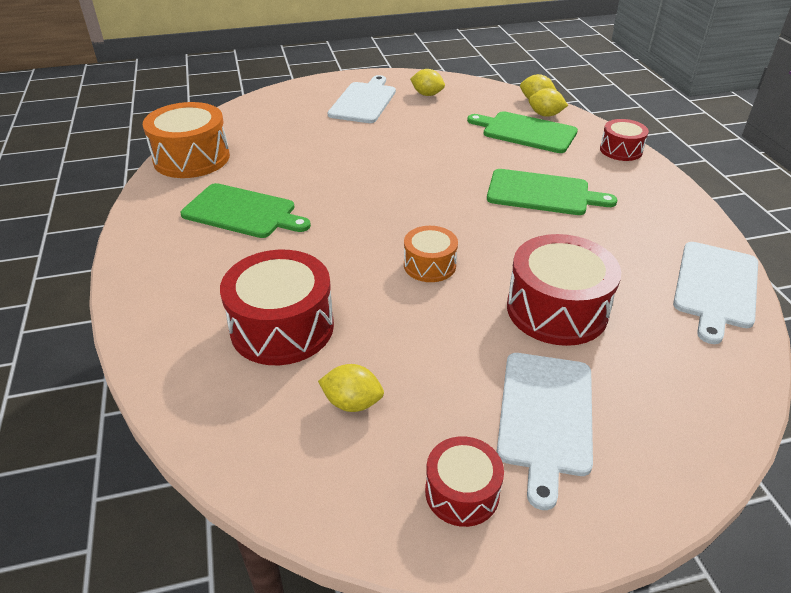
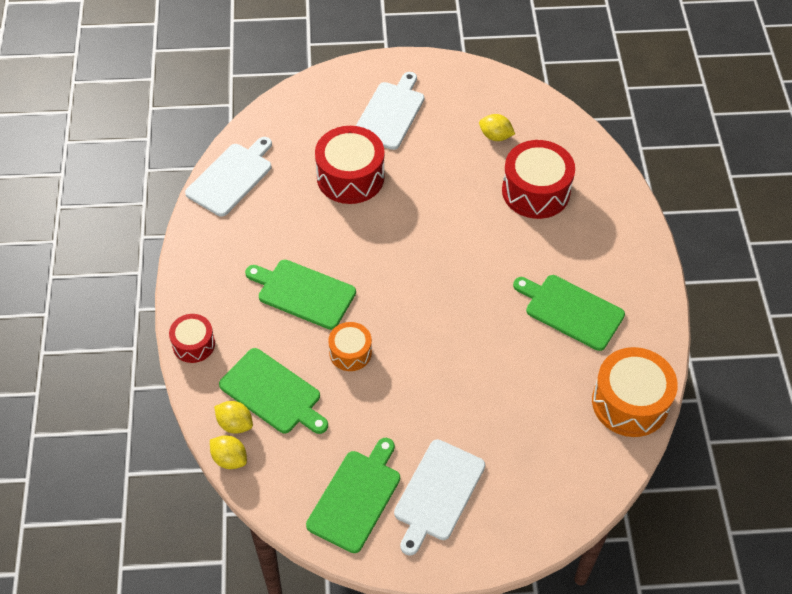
camera: 170 degrees left, 15 degrees up
(427, 94) = (356, 497): yellow lemon -> green cutting board
(429, 265) = (425, 228): orange drum -> orange drum (350, 352)
(462, 492) = (447, 86): red drum -> none

